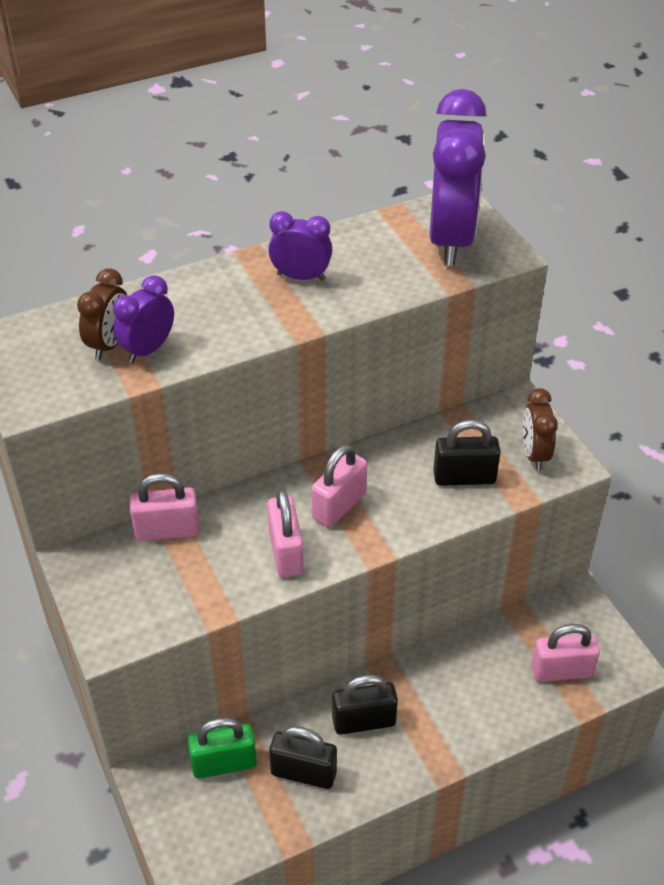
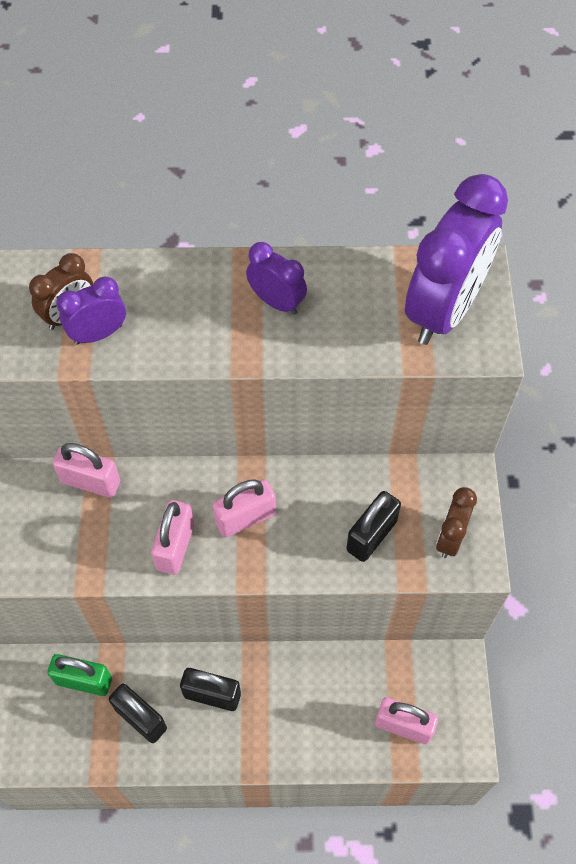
camera: 25 degrees right, 15 degrees up
(464, 477) = (371, 535): black padlock -> black padlock turned 75 degrees counterclockwise

